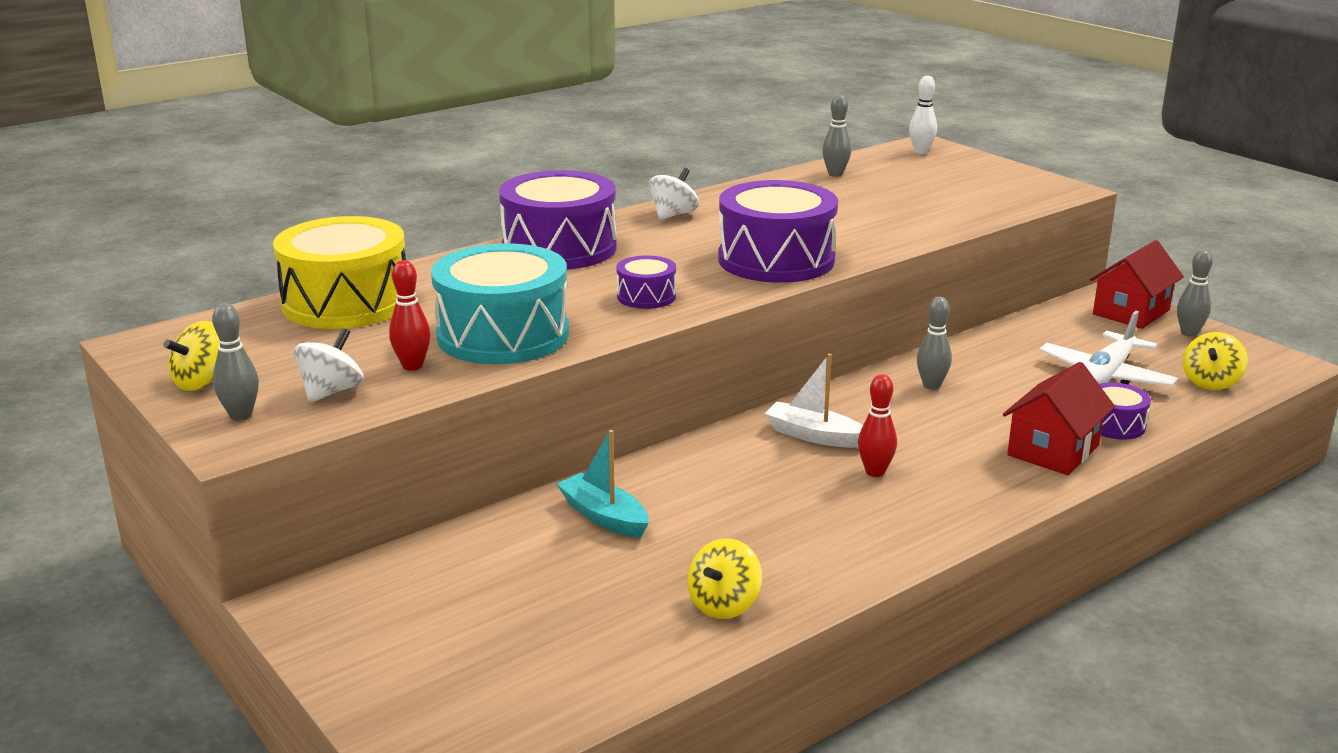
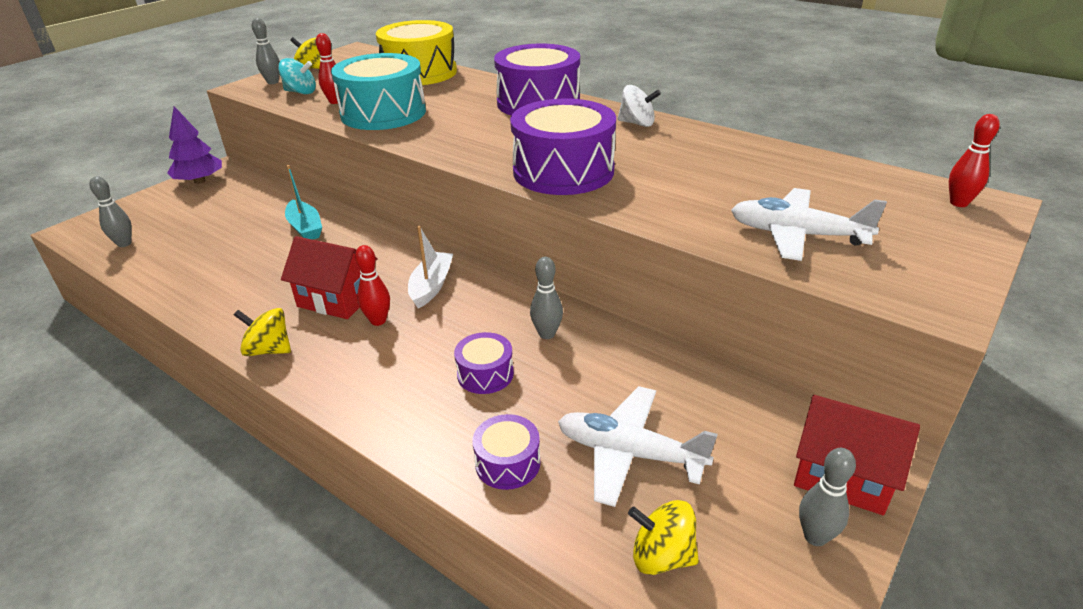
camera: 75 degrees right, 10 degrees up
(328, 627) = (199, 181): none -> purple tree
(331, 391) = (300, 92): white spinning top -> turquoise spinning top
(604, 516) = (305, 228): turquoise boat -> turquoise boat turned 120 degrees clockwise
(646, 296) = (462, 139): purple drum -> purple drum (485, 374)
(724, 604) = (199, 283): yellow spinning top -> yellow spinning top (269, 350)
(835, 174) = (818, 169): grey bowling pin -> grey bowling pin (124, 243)
(921, 152) = (958, 203): white bowling pin -> red bowling pin
(952, 203) = (797, 235): none -> white plane
(1053, 450) = (438, 419): red house -> red house (337, 298)

